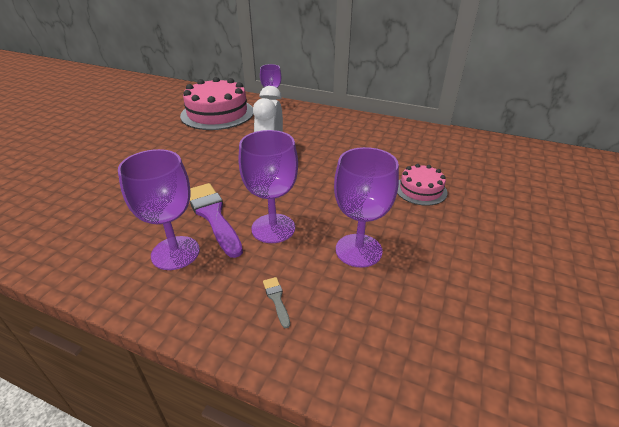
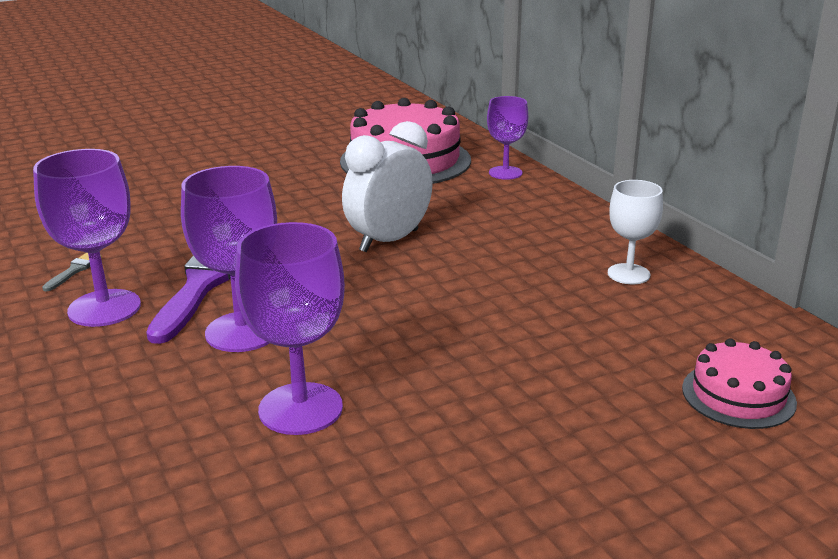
camera: 40 degrees right, 10 degrees down
(276, 299) = (122, 408): grey brush -> grey brush (74, 271)
(384, 133) = (628, 274): none -> white goblet
(420, 190) = (535, 380): pink cake -> pink cake (738, 395)

